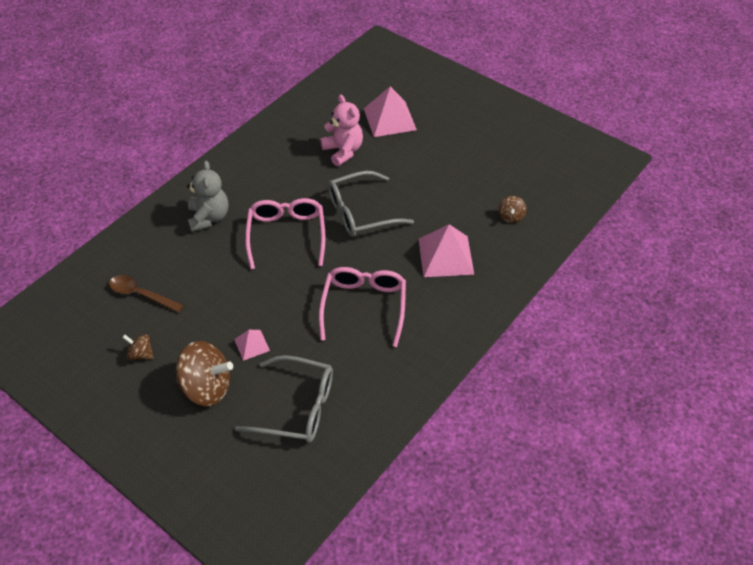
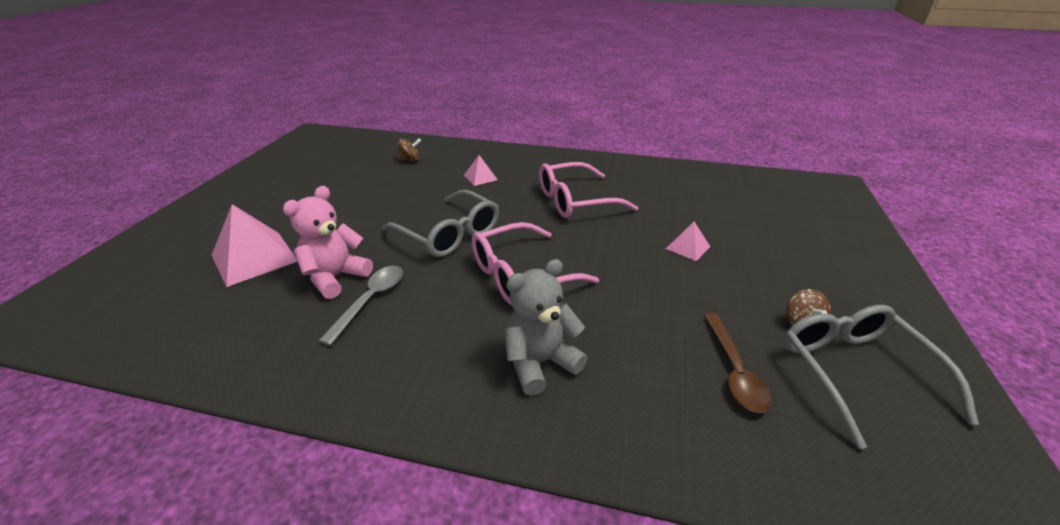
camera: 115 degrees left, 15 degrees down
(207, 387) = (765, 257): brown spinning top -> none
(296, 407) = (713, 204): grey glasses -> grey glasses (855, 373)
(309, 163) = (371, 300): none -> grey spoon
(445, 256) = (480, 177): pink pyramid -> pink pyramid, size x0.52

